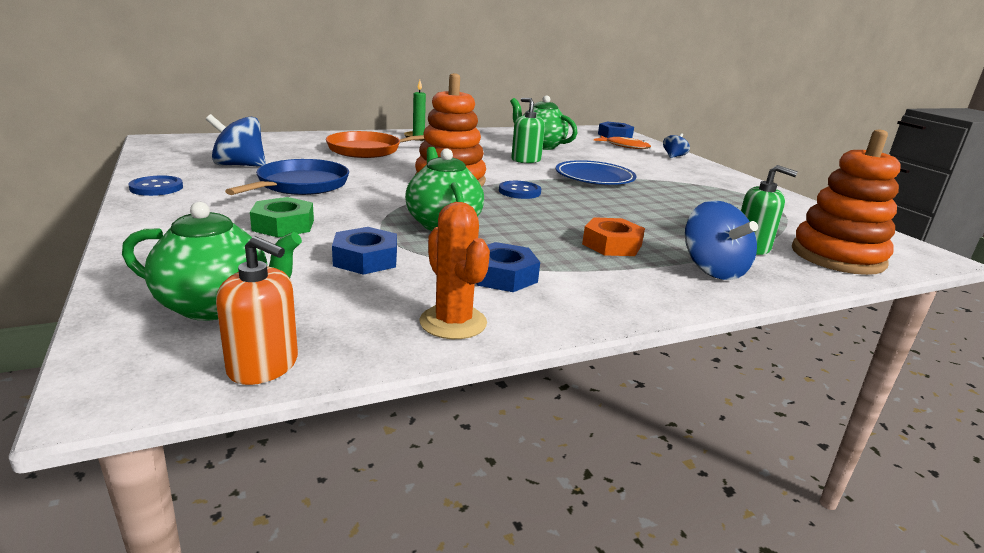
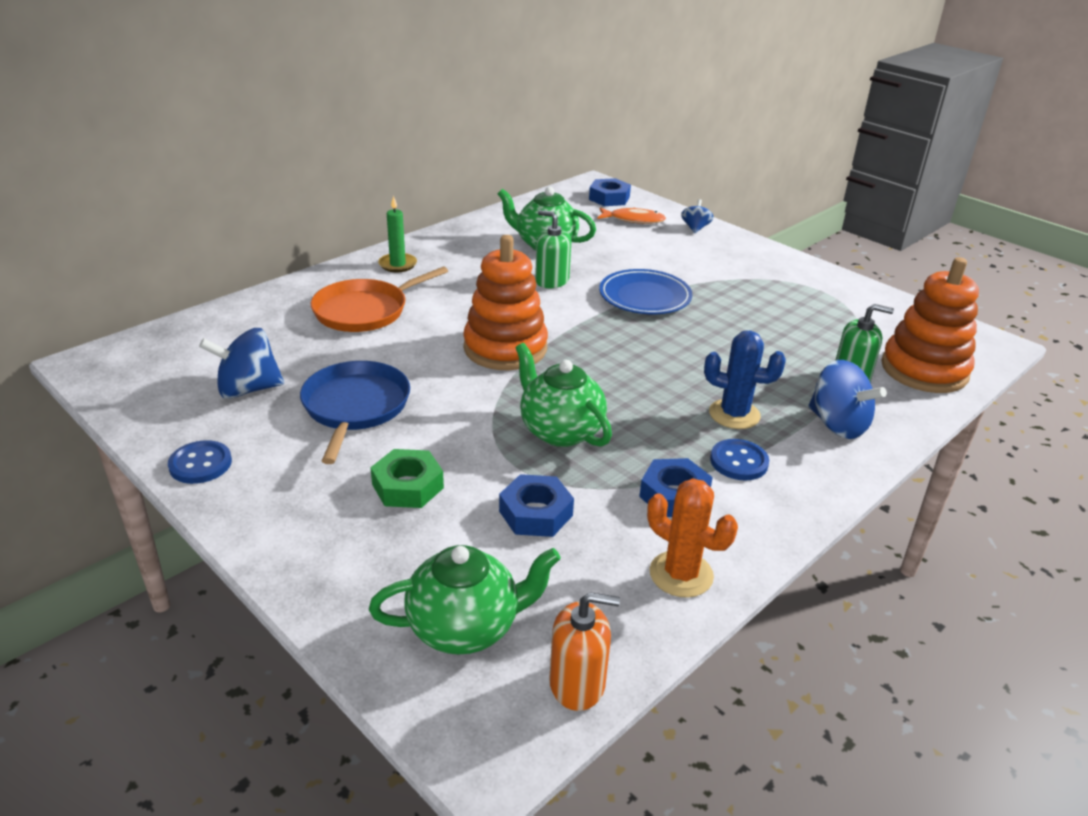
camera: 20 degrees left, 10 degrees up
(519, 191) = (590, 348): blue button -> blue button (739, 461)
(612, 245) = (734, 414): orange nut -> blue cactus

